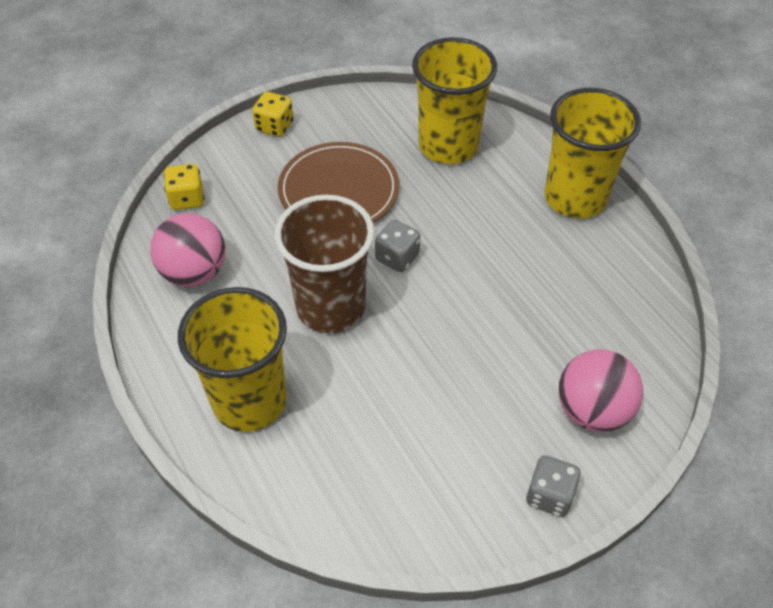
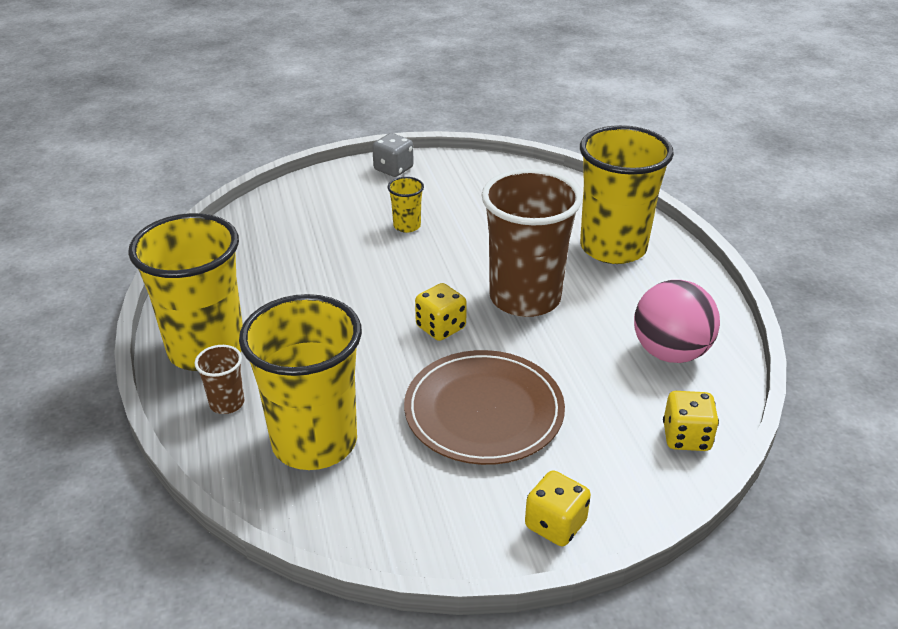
camera: 165 degrees left, 15 degrees down
(397, 257) = (440, 327): grey dice -> yellow dice
(483, 385) = (407, 226): none -> yellow cup
(526, 159) = (227, 403): none -> brown cup
(592, 410) = (329, 200): pink ball -> none

